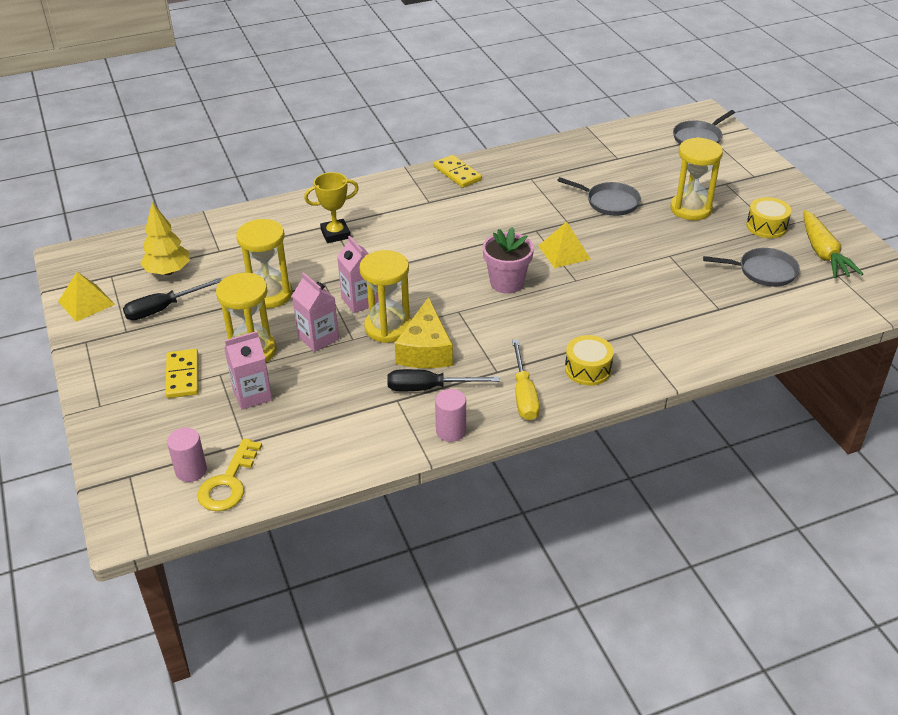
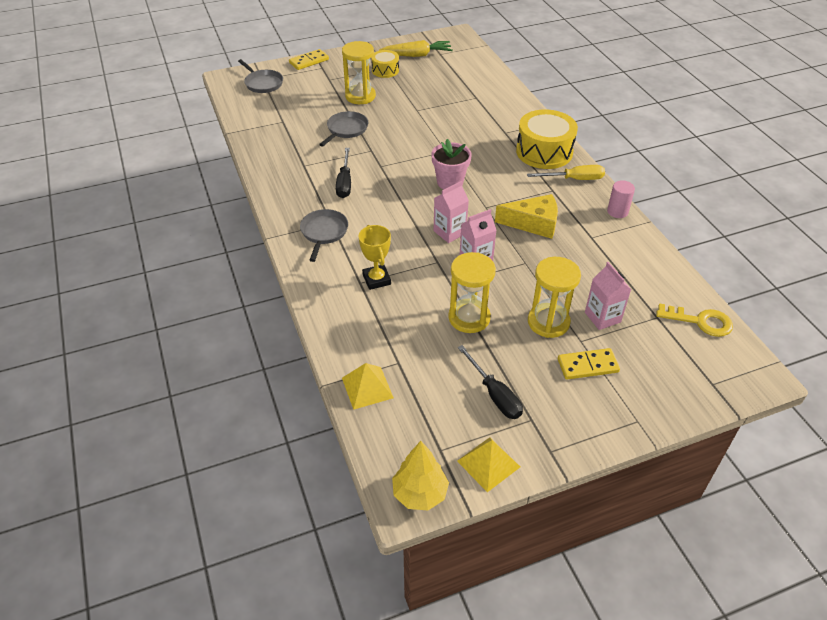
camera: 90 degrees left, 5 degrees up
(168, 271) = (433, 399): yellow tree -> yellow tree (420, 493)
(191, 470) = (695, 345): pink cylinder -> none
(318, 338) = (526, 282): pink carton -> pink carton (449, 232)
(388, 327) = (509, 243): yellow hourglass -> none
(428, 388) = (576, 222): black screwdriver -> black screwdriver (344, 183)
(457, 173) = (287, 205): yellow domino -> yellow domino (309, 61)
(564, 252) = (411, 154): yellow pyramid -> yellow pyramid (367, 387)
(588, 369) = (544, 152): yellow drum -> yellow drum, size x1.80
(763, 271) = (436, 77): grey pan -> grey pan (324, 232)

